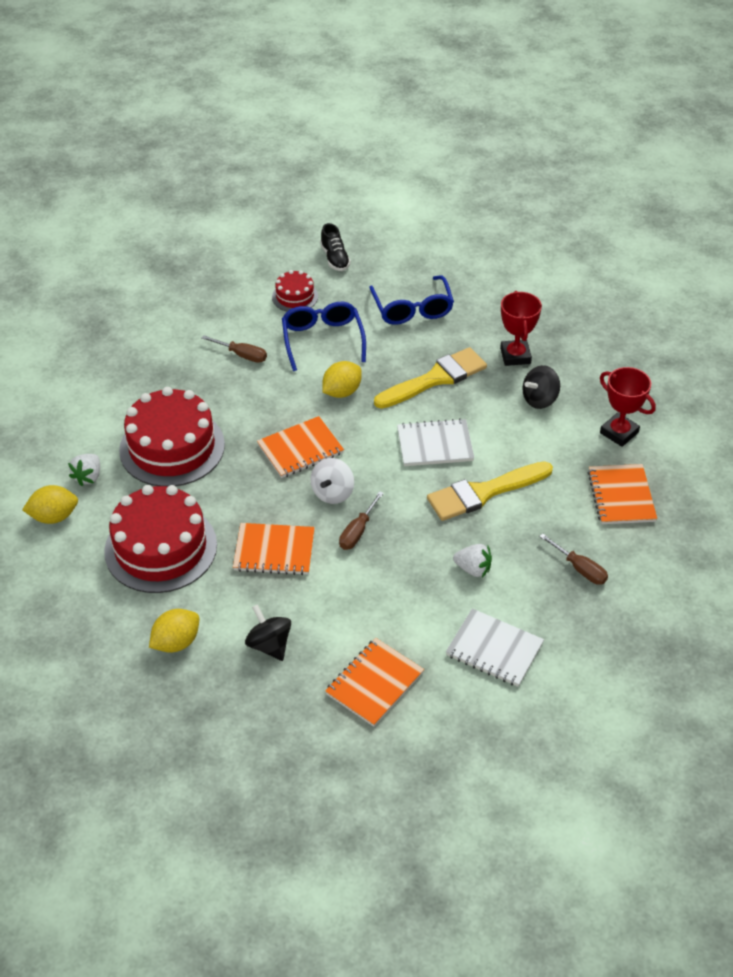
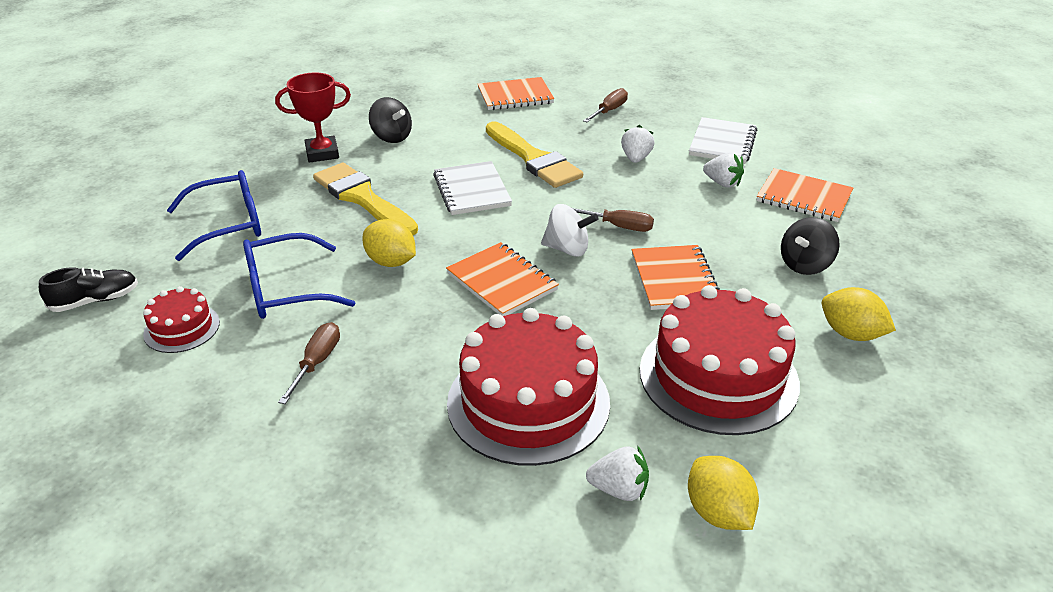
camera: 100 degrees left, 10 degrees down
(414, 625) = (722, 183): none -> white strawberry
(619, 432) = (433, 99): red trophy -> none

